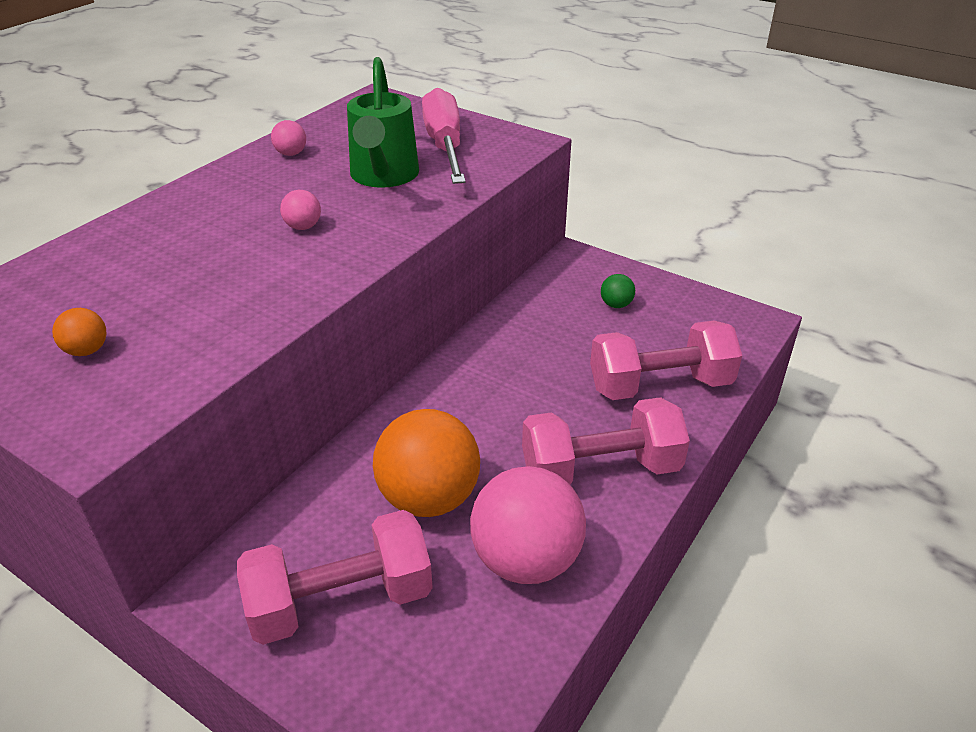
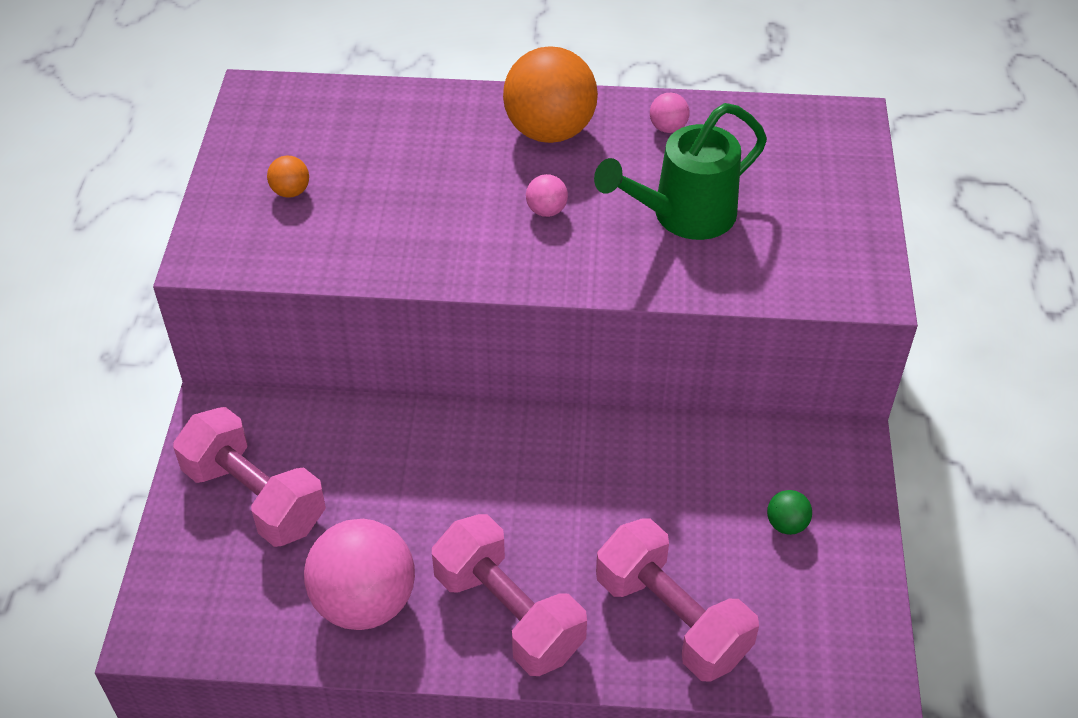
camera: 60 degrees right, 10 degrees up
(429, 498) = (392, 499): orange ball -> orange ball (549, 131)
(444, 146) = (791, 228): pink screwdriver -> none

